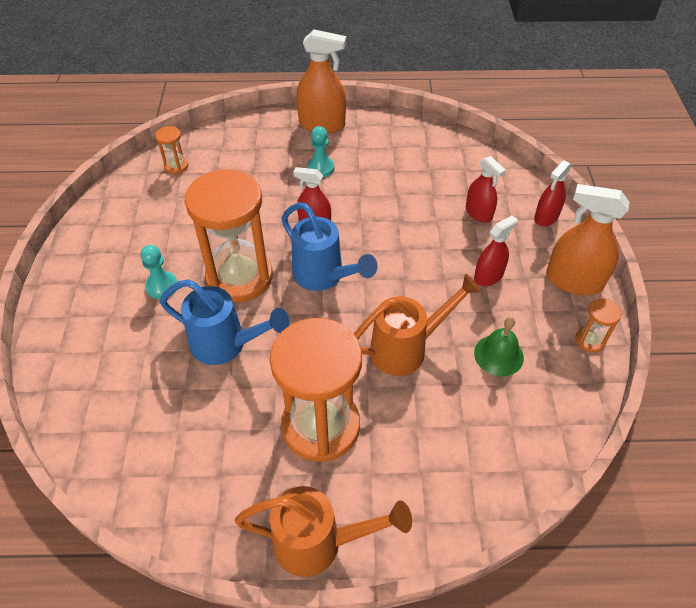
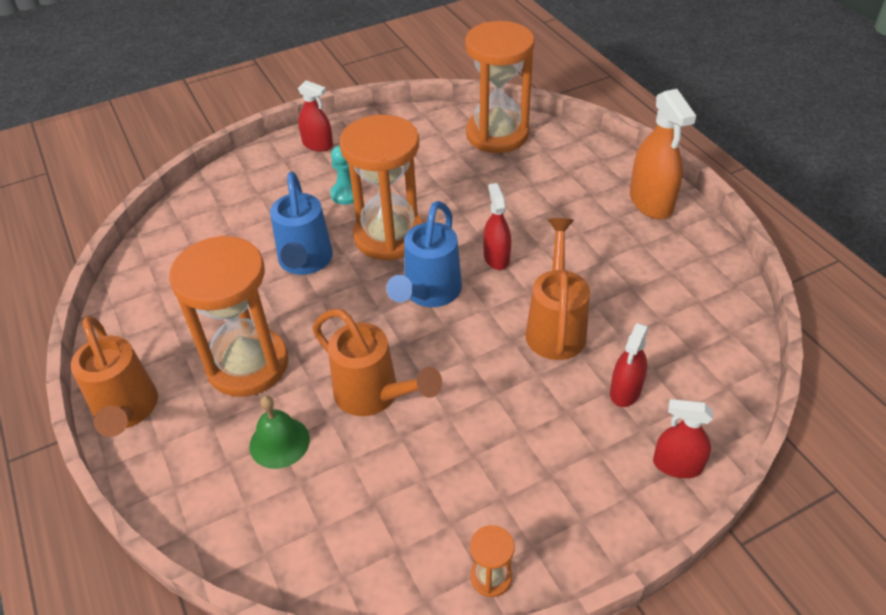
camera: 65 degrees right, 5 degrees down
(176, 166) = (497, 134): orange hourglass -> orange hourglass, size x2.42
(320, 168) = (581, 229): turquoise pawn -> none
(403, 221) = (556, 326): none -> orange watering can
(488, 276) = (526, 435): red spray bottle -> red spray bottle (317, 145)
(498, 355) = (412, 483): green bell -> green bell (279, 442)
(573, 281) = (581, 530): orange spray bottle -> none

